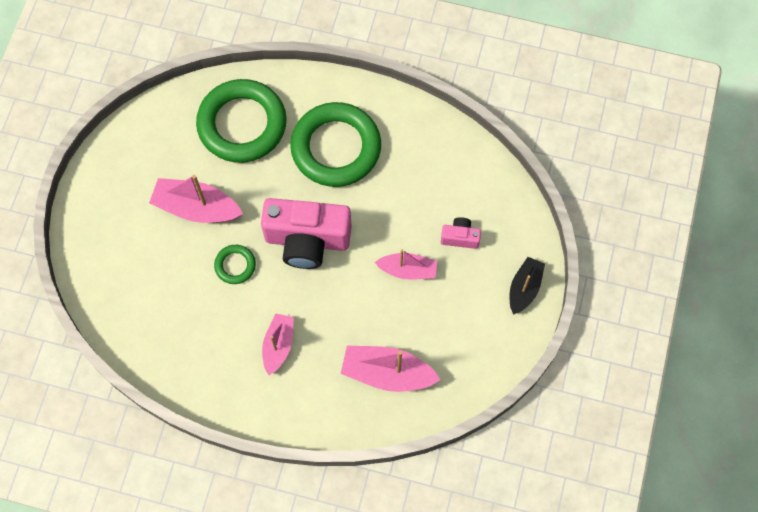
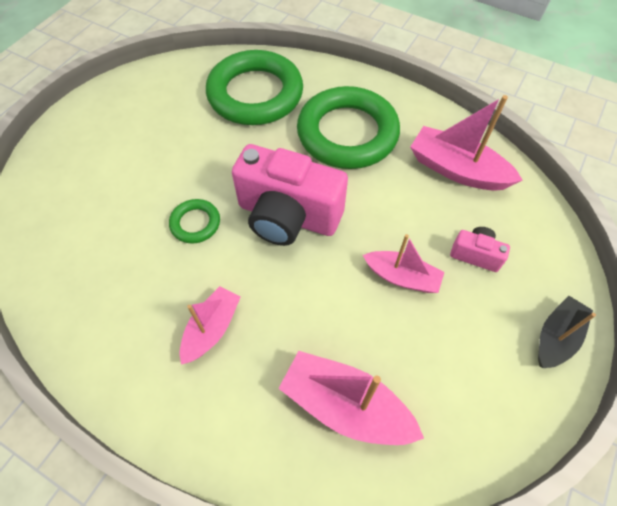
camera: 15 degrees right, 10 degrees down
(196, 208) = (177, 157): pink boat -> pink boat (457, 170)

